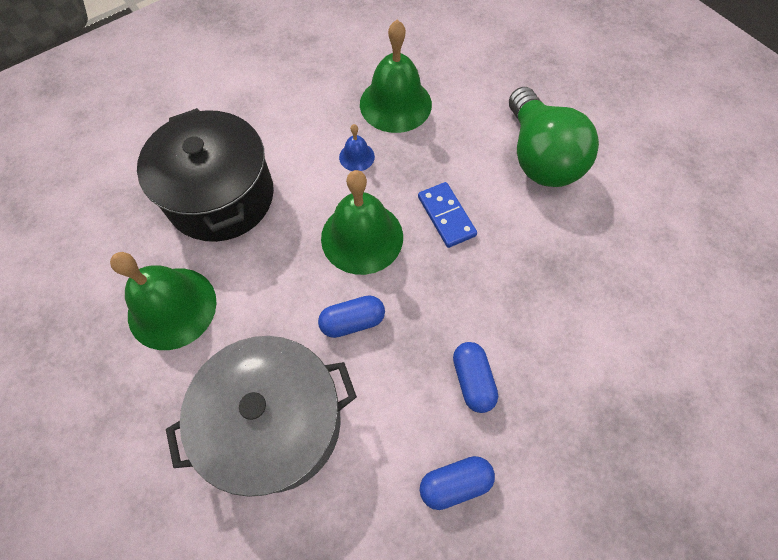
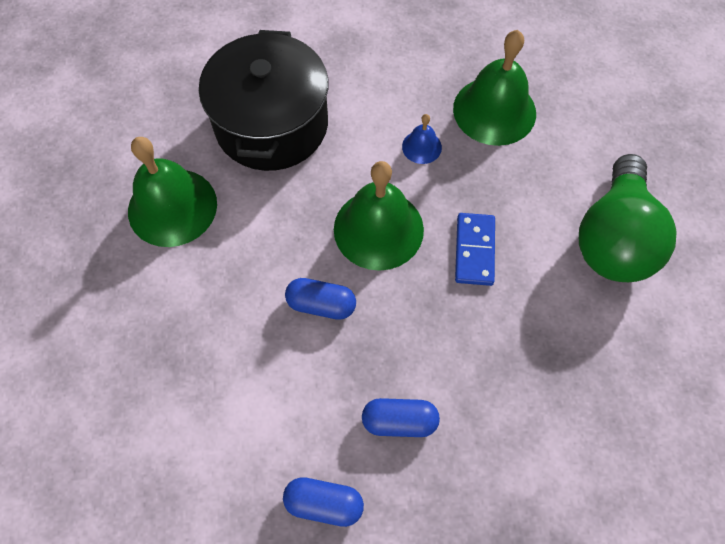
camera: 30 degrees right, 0 degrees up
(276, 422) = (201, 357): grey pot -> none
(472, 380) = (399, 421): blue capsule -> blue capsule turned 75 degrees clockwise

